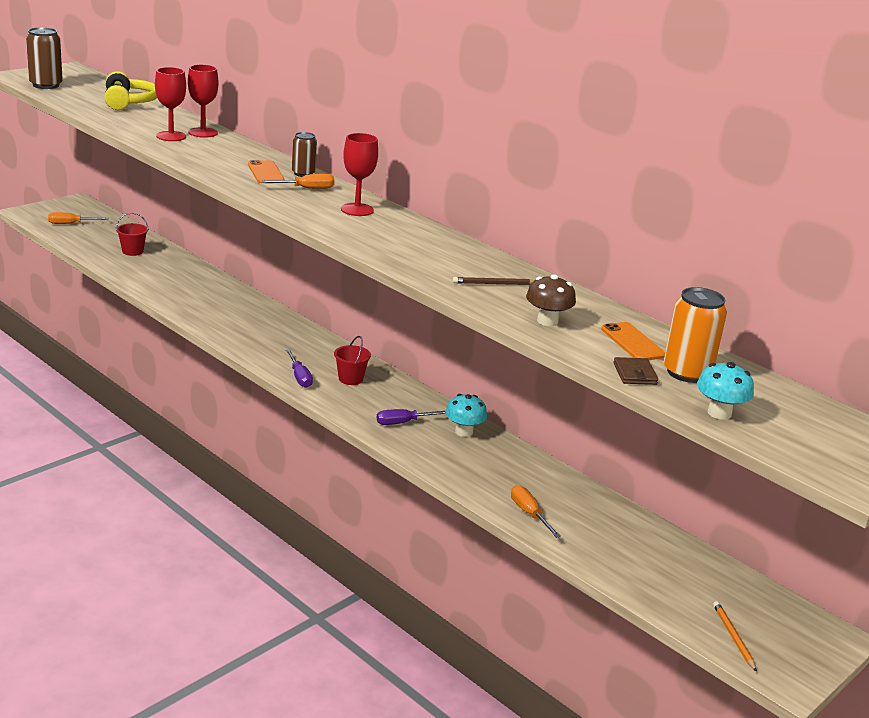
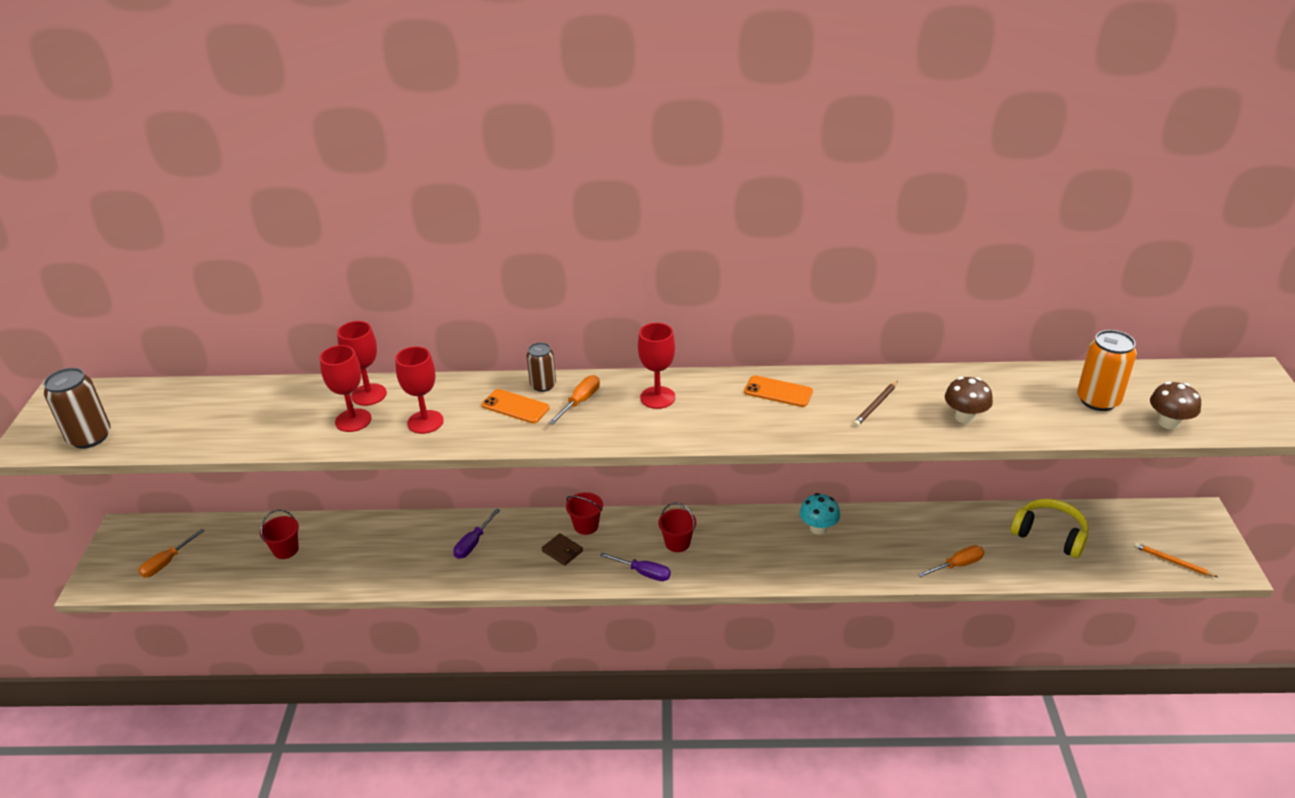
camera: 40 degrees left, 10 degrees up
(129, 102) = (222, 402): yellow headphones -> yellow headphones (1050, 535)
(204, 154) = (425, 422): none -> red goblet
(311, 338) = (586, 526): none -> red bucket
(403, 422) = (774, 554): purple screwdriver -> purple screwdriver (473, 543)
(529, 513) = (957, 565): orange screwdriver -> orange screwdriver turned 135 degrees clockwise
(632, 342) = (1031, 396): orange phone -> orange phone (778, 392)
(634, 374) = (1083, 426): brown wallet -> brown wallet (562, 551)
(719, 413) = (1168, 423): turquoise mushroom -> brown mushroom

